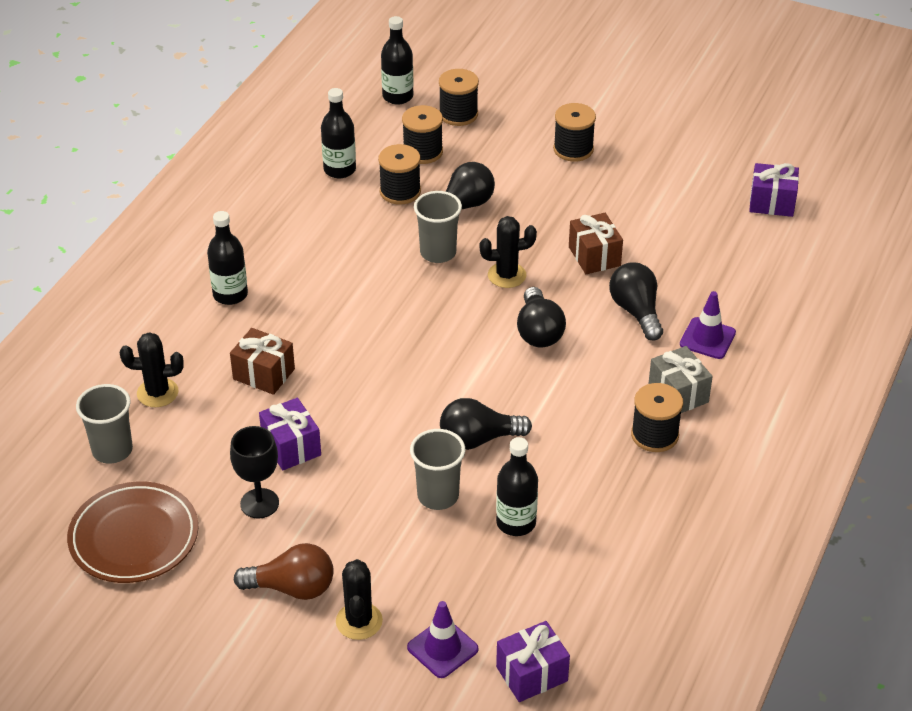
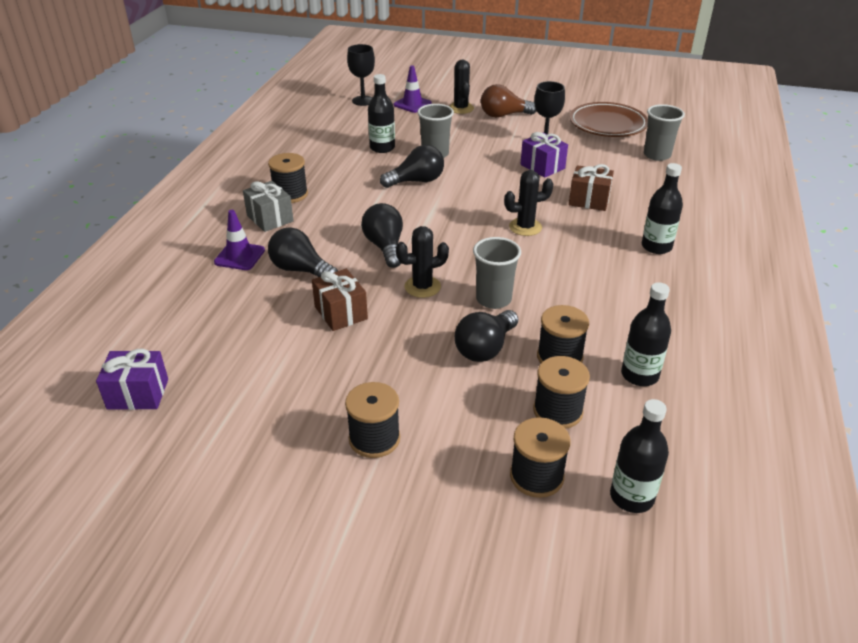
camera: 170 degrees right, 5 degrees down
(157, 393) = (655, 183): black cactus -> black cactus (525, 227)
(532, 674) = (363, 101): purple gift -> black goblet
(636, 311) = (301, 270): black light bulb -> black light bulb turned 150 degrees clockwise

